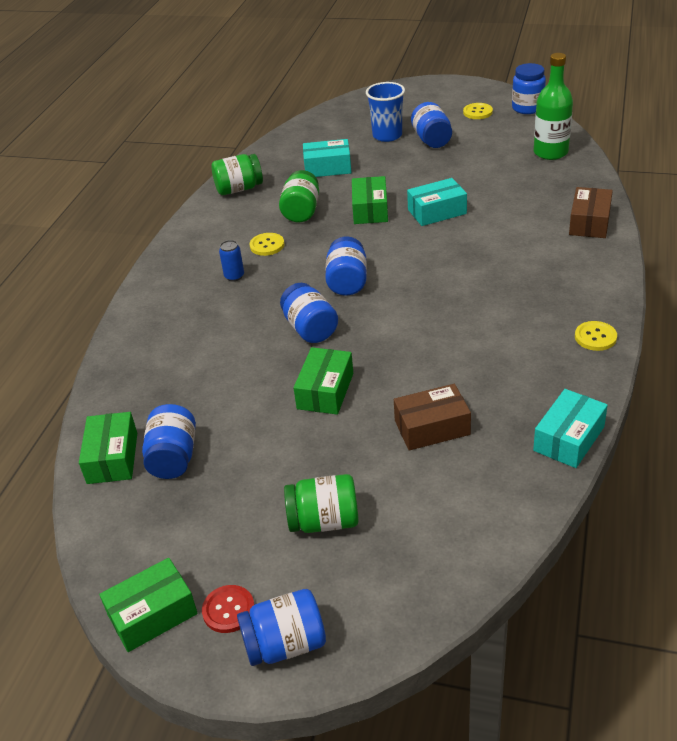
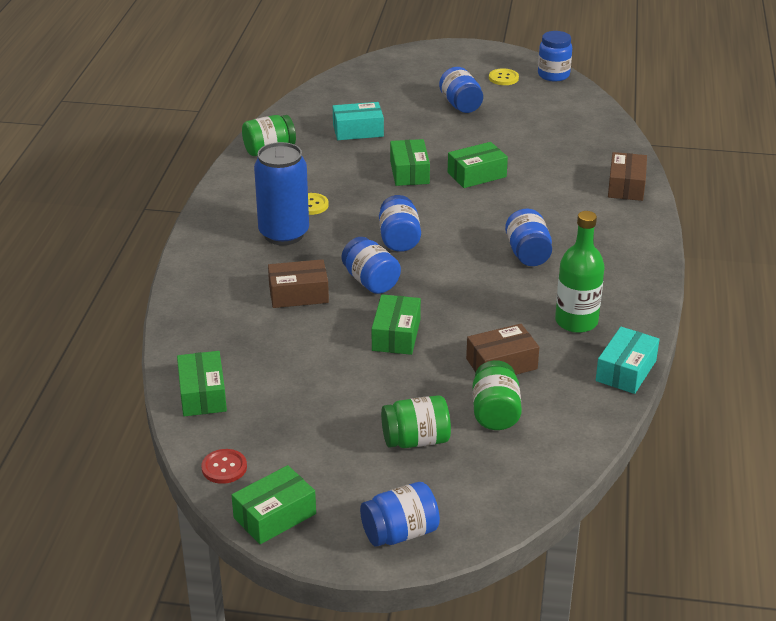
camera: 10 degrees left, 5 degrees down
(173, 457) = (262, 393): blue jar -> blue jar (528, 254)
(228, 610) = (343, 510): red button -> red button (224, 467)
(234, 276) = (284, 234): blue can -> blue can, size x2.45
(235, 343) = (298, 294): none -> brown box
(301, 211) = (339, 173): green jar -> green jar (495, 413)
(387, 135) = (414, 99): blue cup -> none
(437, 211) = (476, 175): turquoise box -> green box
(550, 152) = (581, 119): green bottle -> green bottle (576, 321)
(595, 337) = (641, 287): yellow button -> none

